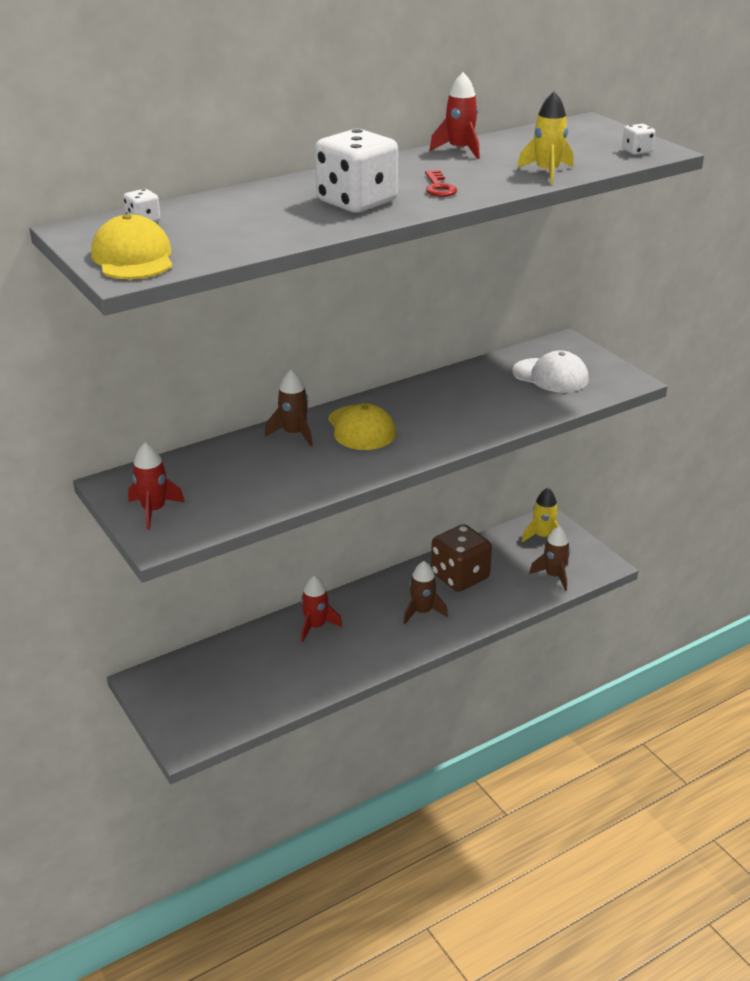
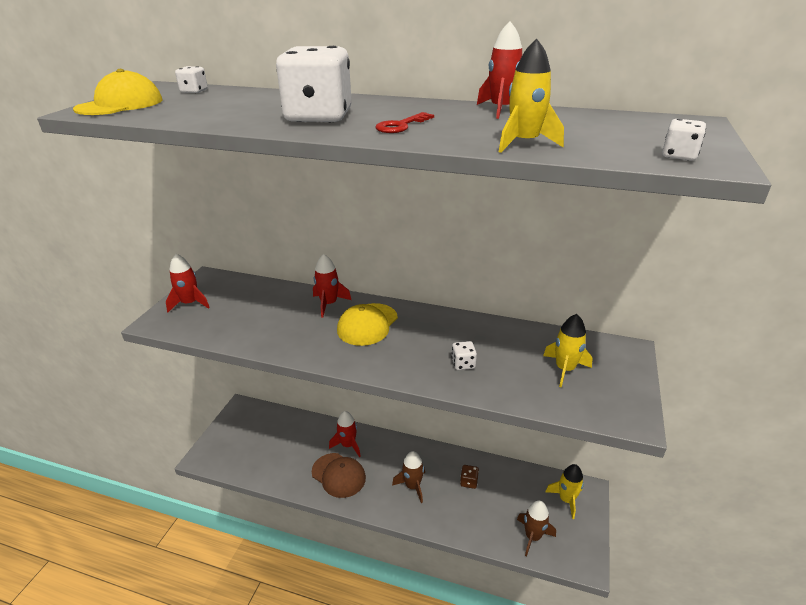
camera: 50 degrees right, 0 degrees up
(294, 433) = (329, 304): brown rocket -> red rocket
(347, 652) = (338, 475): none -> brown cap
(460, 576) = (469, 482): brown dice -> brown dice, size x0.43
(484, 411) = (463, 364): none -> white dice
(550, 376) = (564, 369): white cap -> yellow rocket

